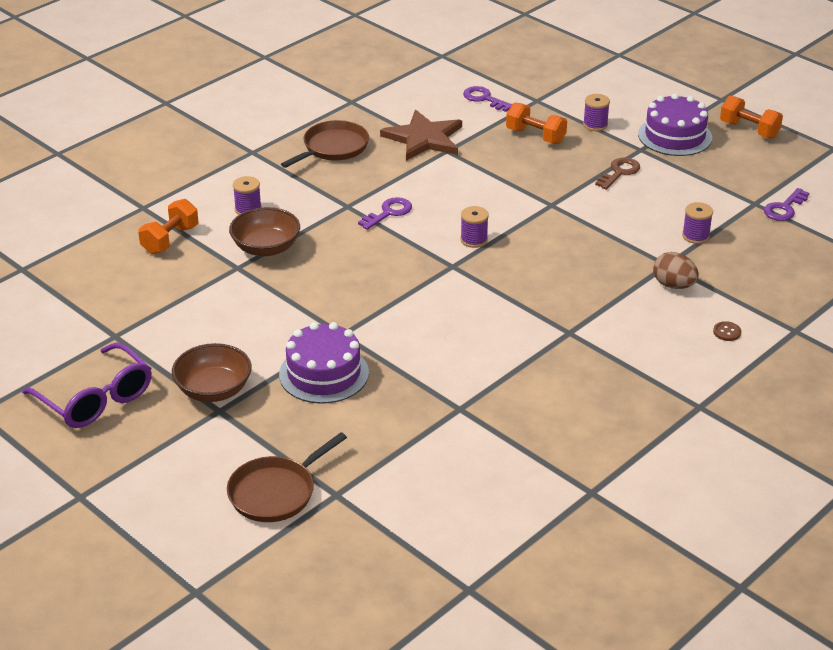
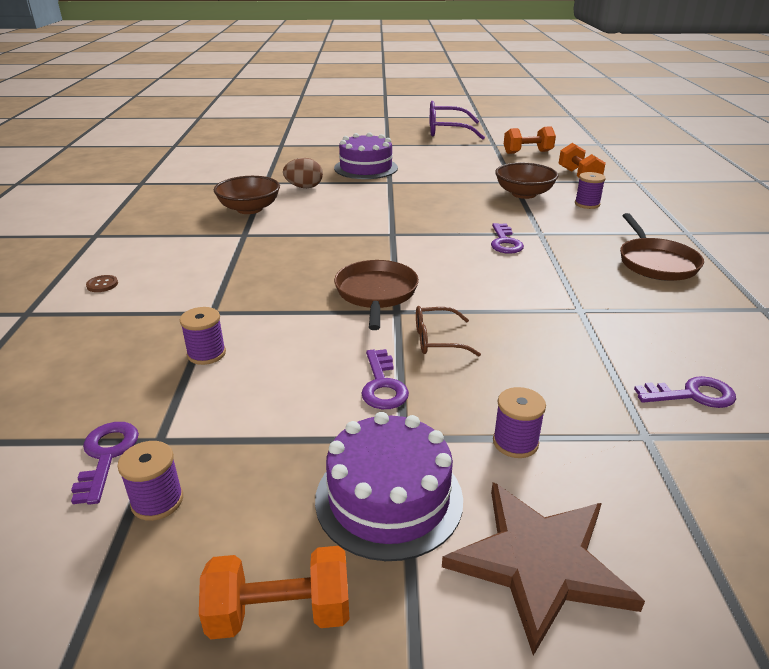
camera: 135 degrees right, 5 degrees down
(213, 390) = (405, 148): brown bowl -> brown bowl (249, 209)
(276, 492) = (310, 138): brown pan -> brown pan (376, 293)
(424, 138) = (623, 310): brown star -> brown star (539, 562)
(474, 240) = (409, 254): purple spool -> purple spool (157, 501)
(535, 136) = (544, 377): orange dumbbell -> orange dumbbell (527, 152)
(556, 178) = (437, 340): none -> brown glasses
(619, 172) = (383, 385): brown key -> purple key
(673, 285) = (187, 298): brown egg -> brown egg (304, 187)

